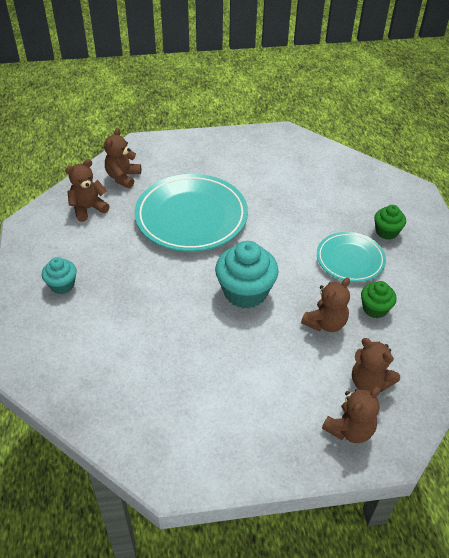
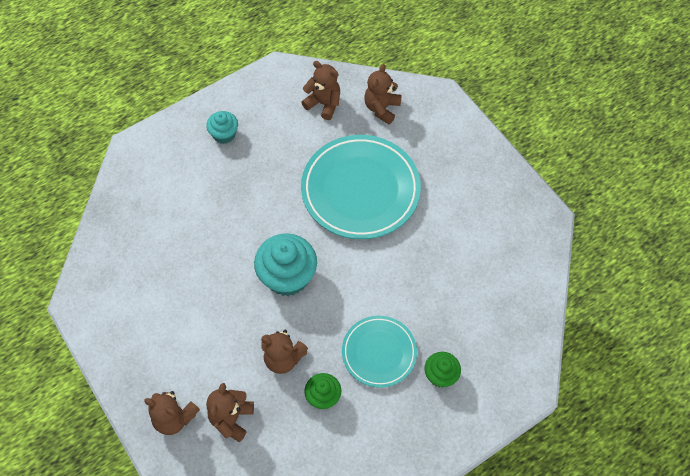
camera: 65 degrees right, 15 degrees up
(123, 177) = (382, 108): brown teddy bear -> brown teddy bear turned 60 degrees counterclockwise

